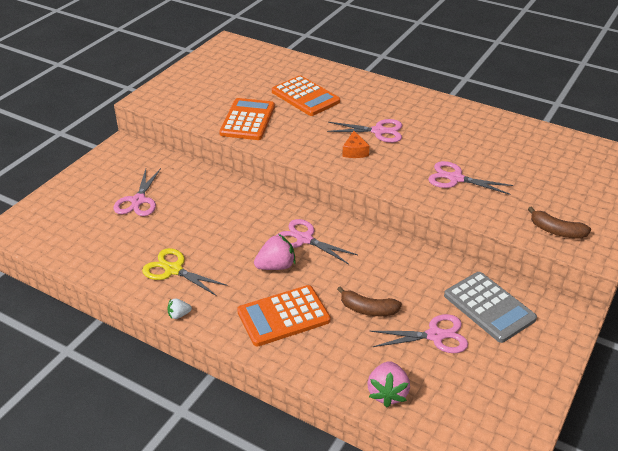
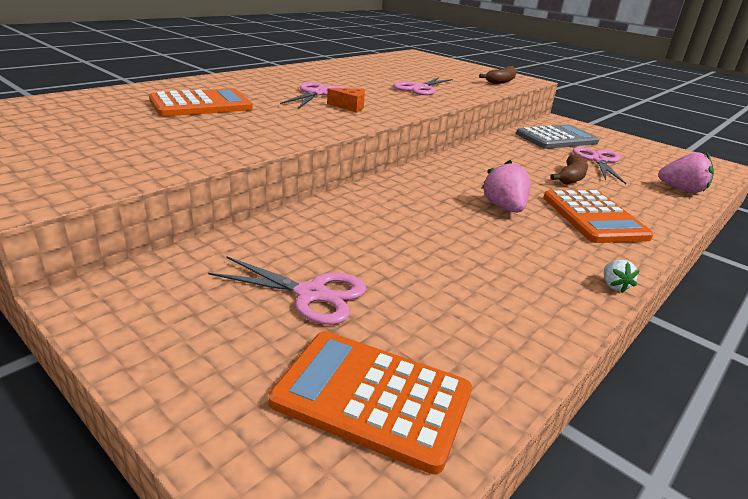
camera: 80 degrees left, 10 degrees down
(173, 270) = (513, 279): yellow scissors -> none
(247, 120) = (223, 137): orange calculator -> orange calculator (372, 397)
(304, 239) = (454, 185): pink scissors -> none

